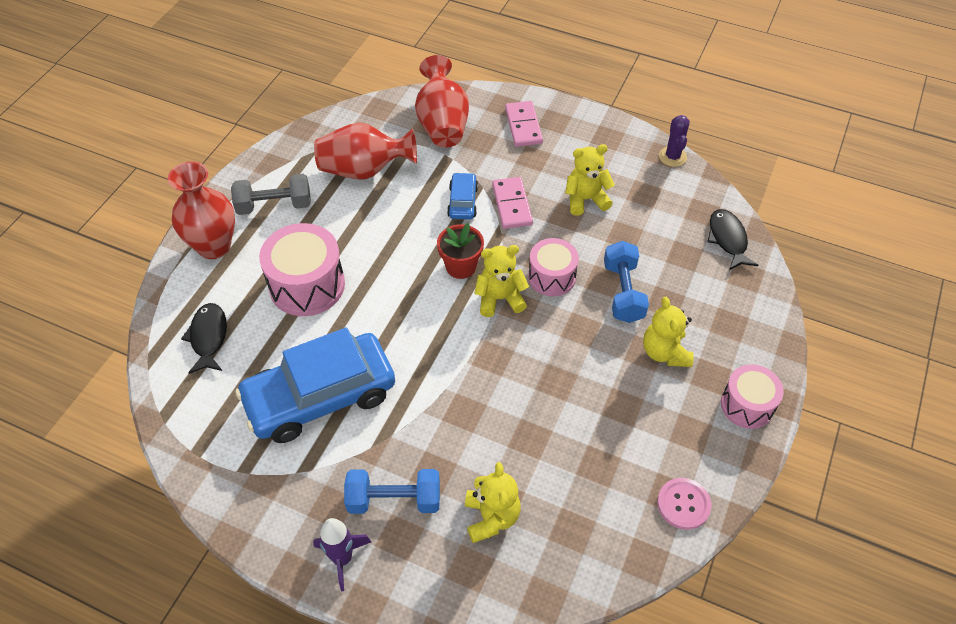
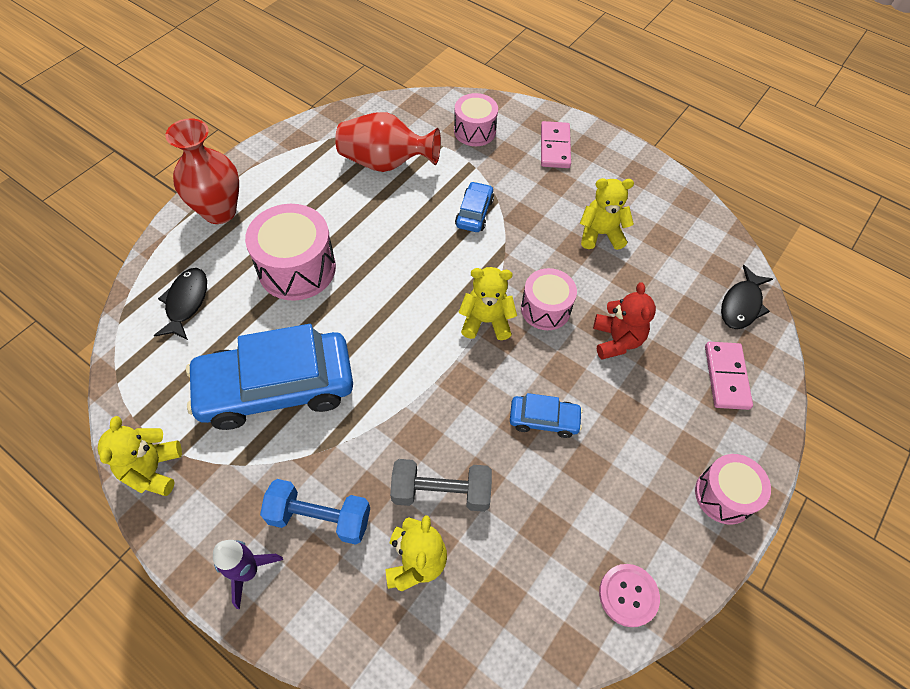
camera: 10 degrees right, 5 degrees up
(274, 205) = (289, 182): grey dumbbell -> grey dumbbell (441, 492)
(442, 124) = (474, 131): red vase -> pink drum
(461, 266) = (455, 279): red flower pot -> none
(512, 205) = (523, 225): pink domino -> pink domino (726, 377)
(574, 374) = (544, 419): none -> blue car
(623, 292) = (616, 340): blue dumbbell -> red teddy bear
(665, 352) = (646, 415): yellow teddy bear -> yellow teddy bear (153, 470)
(672, 157) = (701, 206): purple cactus -> none
(727, 239) = (741, 305): black fish -> black fish turned 150 degrees counterclockwise

